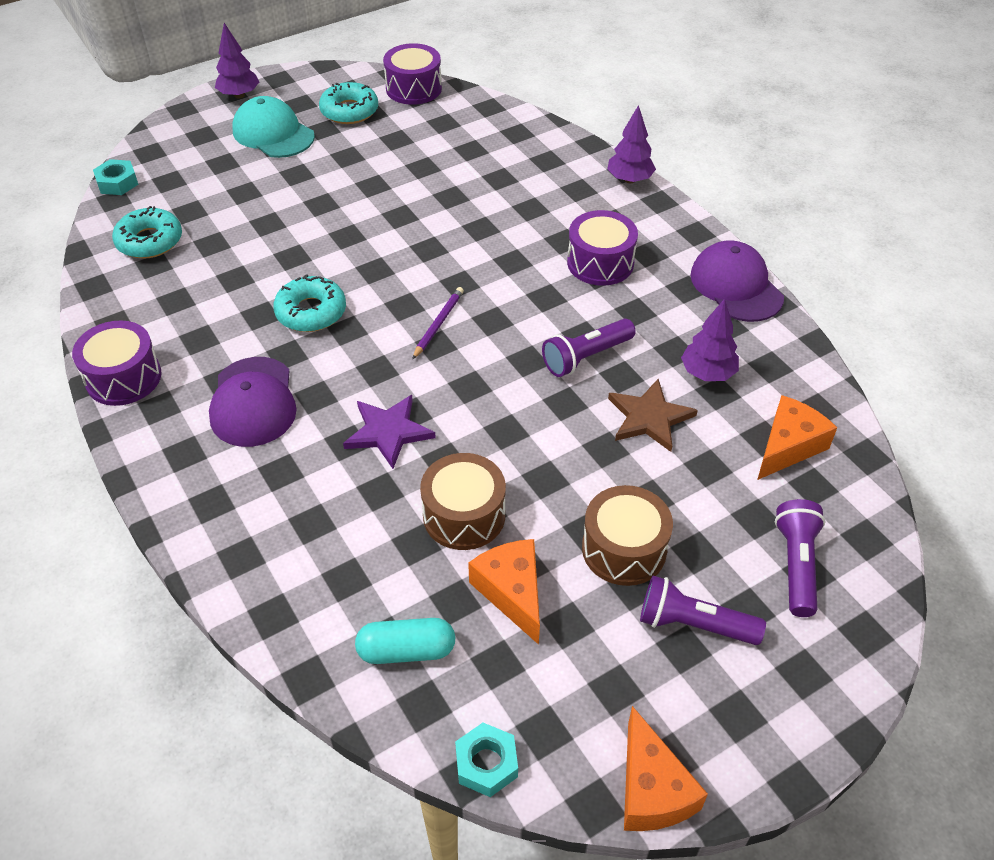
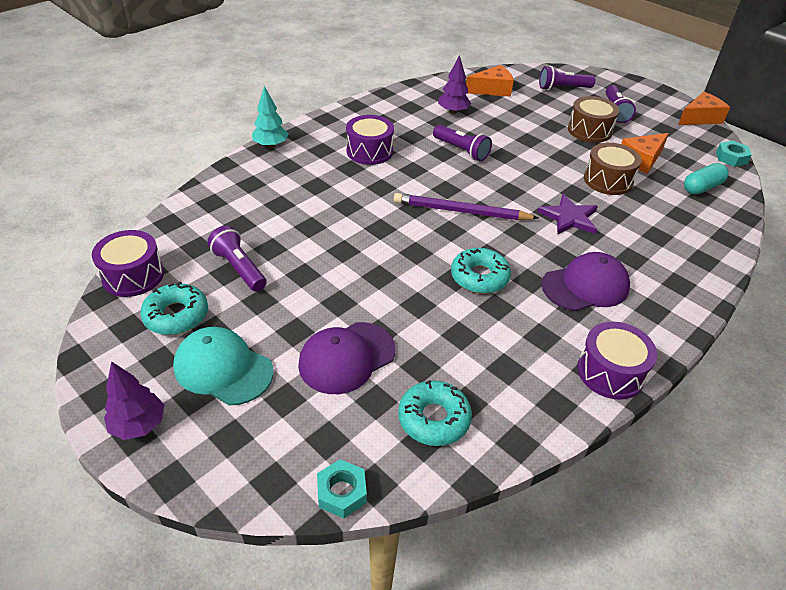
camera: 105 degrees left, 5 degrees down
(273, 133) = (223, 369): turquoise cap -> turquoise cap turned 90 degrees clockwise
(399, 146) = (239, 268): none -> purple flashlight
(406, 651) = (702, 187): turquoise capsule -> turquoise capsule turned 75 degrees clockwise
(438, 324) = (461, 211): purple pencil -> purple pencil, size x1.81
(629, 180) = (271, 145): purple tree -> turquoise tree
(649, 417) = (497, 127): brown star -> none
(736, 286) = (374, 104): purple cap -> purple cap (346, 357)
(788, 446) = (492, 90): orange cheese -> orange cheese turned 135 degrees clockwise

